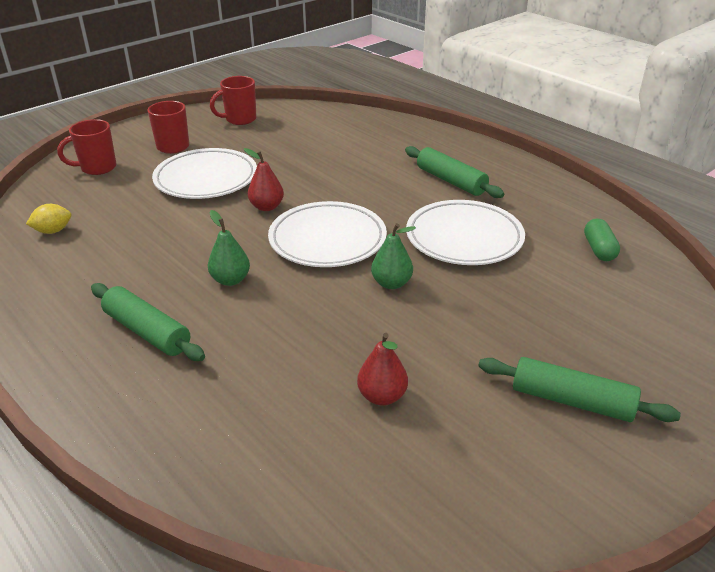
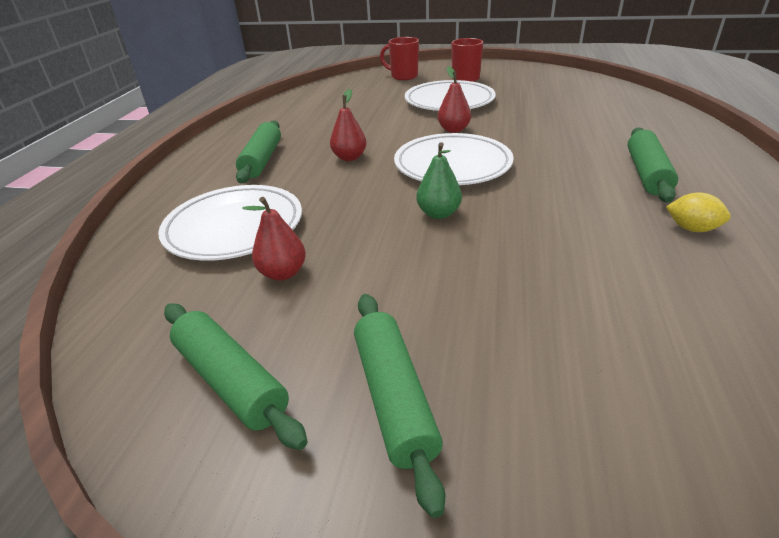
camera: 55 degrees right, 0 degrees up
(53, 231) = (324, 97): yellow lemon -> yellow lemon (691, 229)
(230, 280) = (349, 157): green pear -> red pear
(240, 119) = (541, 77): red mug -> none
(464, 238) = (568, 217): white plate -> white plate (234, 228)
(492, 472) = (231, 380): none -> green rolling pin
(599, 249) = (718, 309): green capsule -> none

